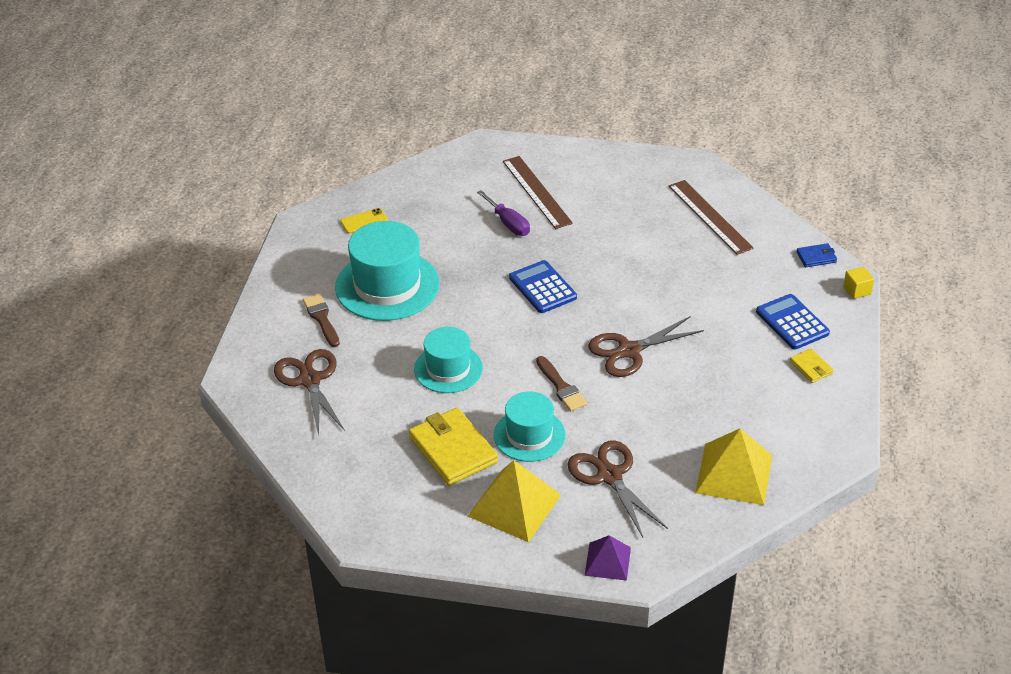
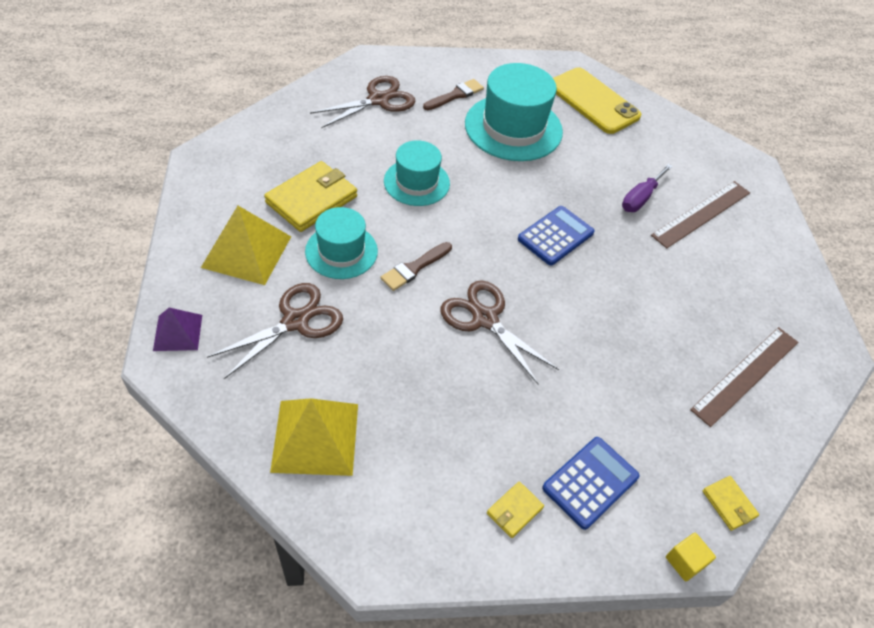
camera: 70 degrees right, 10 degrees up
(364, 221) = (593, 101): yellow phone -> yellow phone, size x2.20
(816, 257) = (729, 504): blue wallet -> yellow wallet

